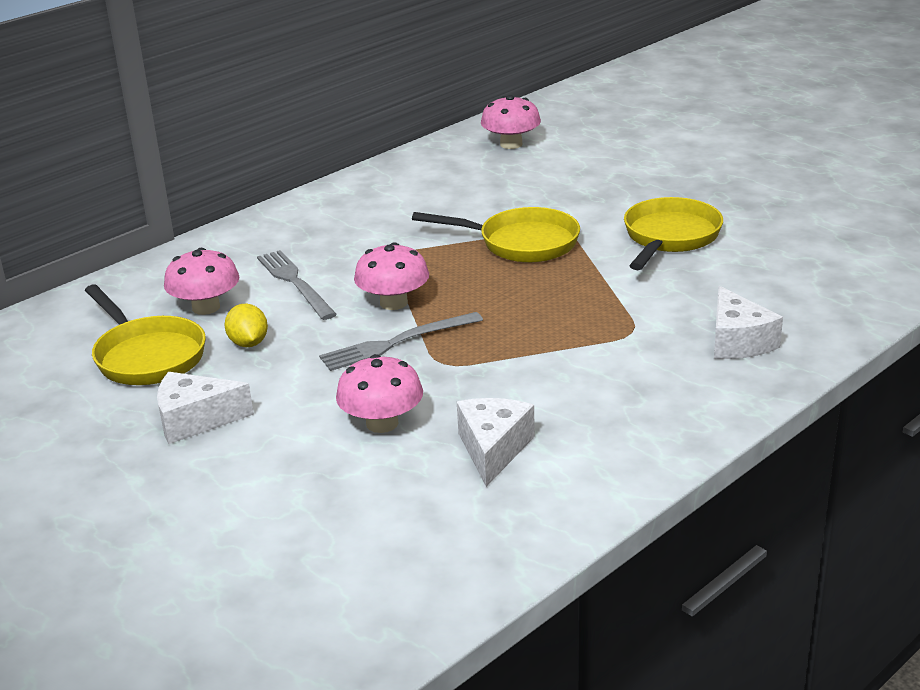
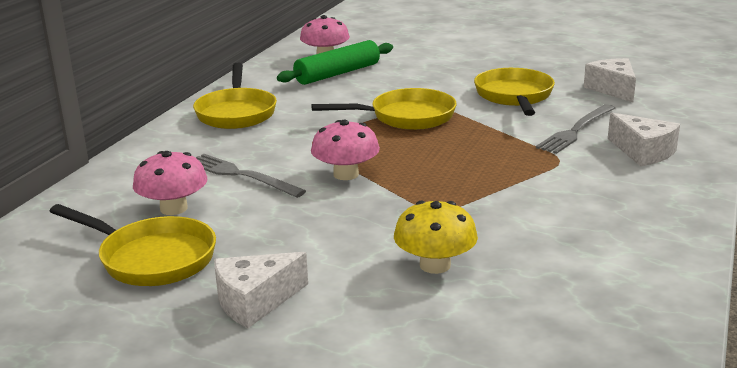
camera: 25 degrees left, 5 degrees down
(248, 343) = (244, 228): yellow lemon -> none
(354, 205) = (236, 112): none -> yellow pan
(382, 423) = (435, 265): pink mushroom -> yellow mushroom
(396, 343) = (380, 202): grey fork -> grey fork (576, 130)
(493, 449) = (551, 264): white cheese -> white cheese (613, 89)
(502, 170) = (337, 74): none -> green rolling pin

